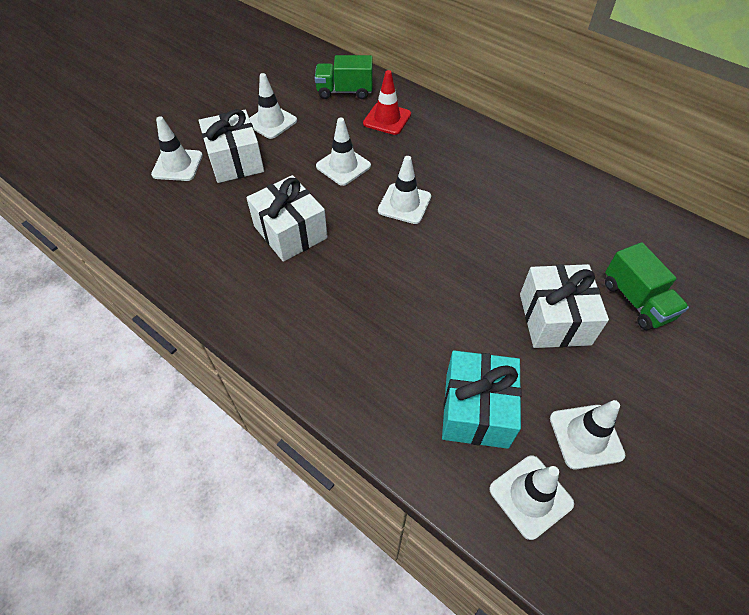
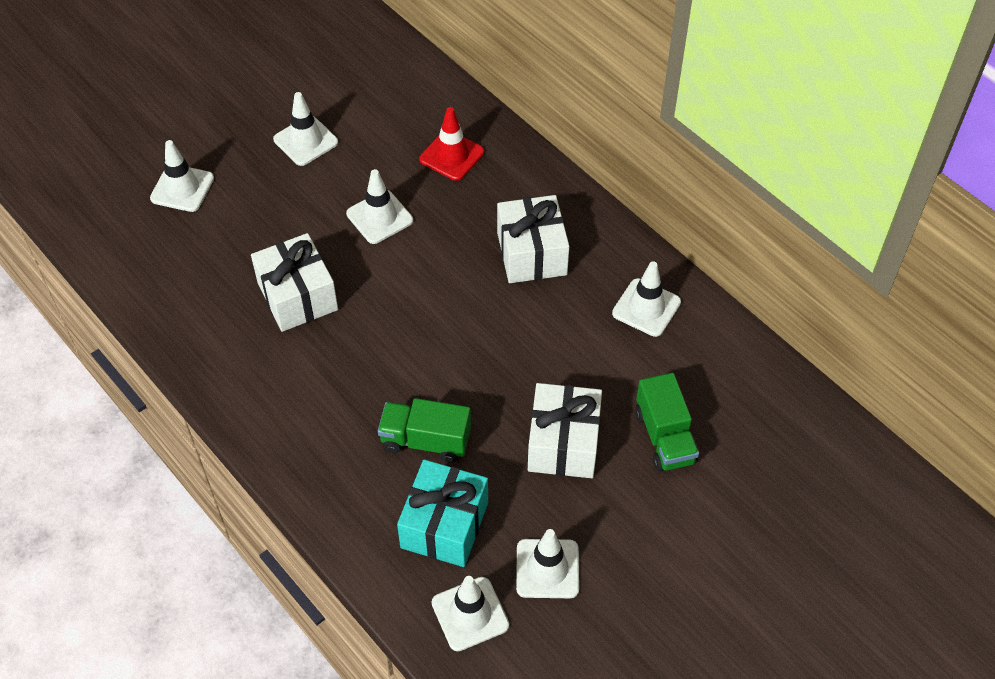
camera: 10 degrees right, 0 degrees up
(236, 161) = (252, 192): white gift -> white gift (532, 253)
(344, 91) = (409, 106): green truck -> green truck (425, 441)
(404, 204) = (439, 279): white traffic cone -> white traffic cone (646, 308)

